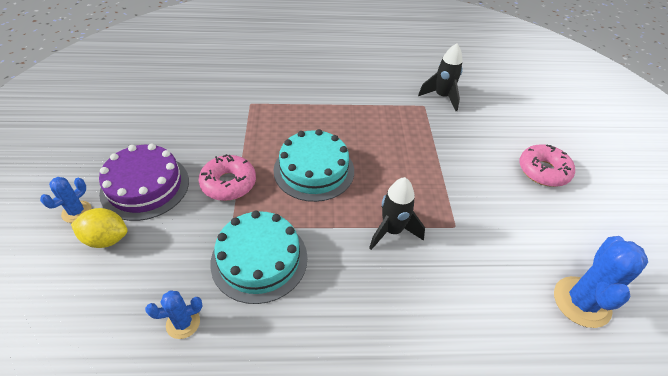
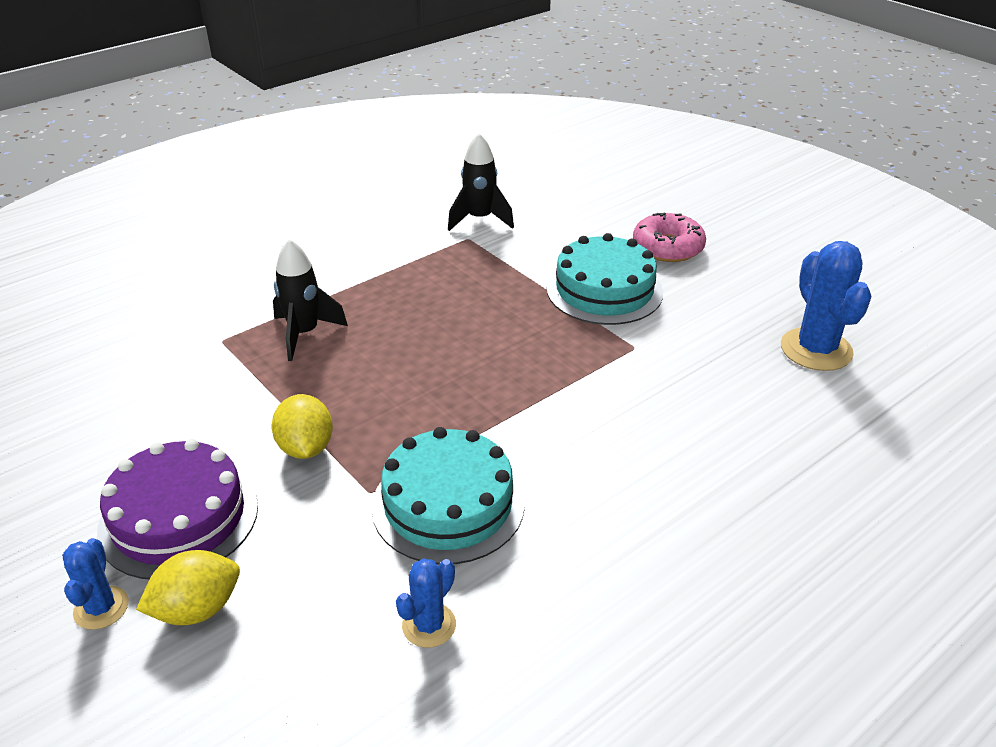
camera: 35 degrees left, 10 degrees down
(228, 183) = (306, 448): pink donut -> yellow lemon
(314, 170) = (407, 374): turquoise cake -> turquoise cake (604, 290)
(392, 231) = (572, 388): black rocket -> black rocket (304, 334)

